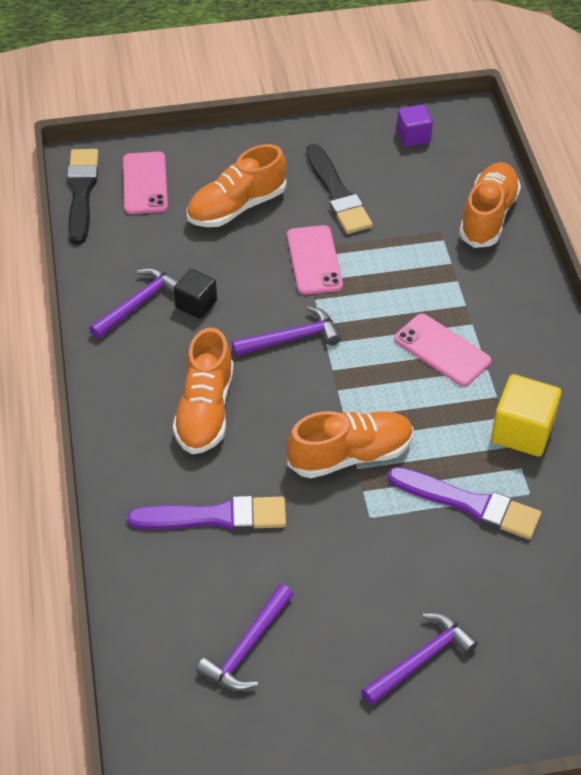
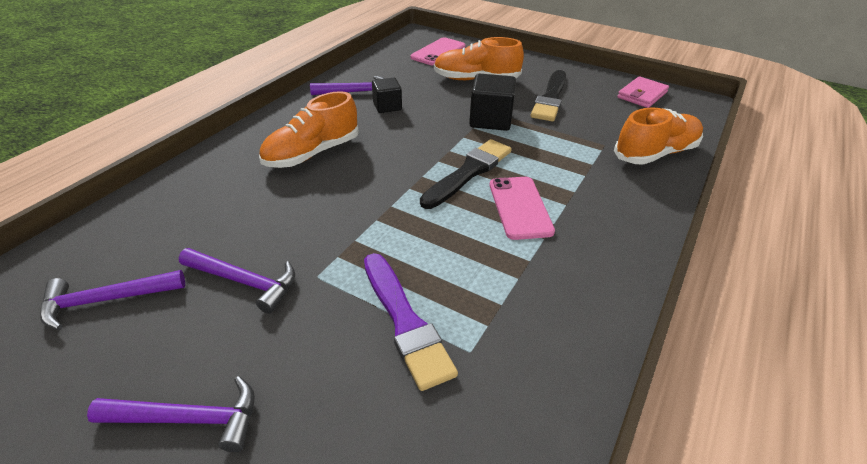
camera: 40 degrees right, 10 degrees down
(81, 192) = (400, 43): black brush -> black brush (468, 172)
(216, 516) = (226, 209): purple brush -> none
(291, 338) = (419, 147): purple hammer -> purple hammer (244, 281)
(314, 260) = (490, 120): pink phone -> black cube
(350, 455) = (362, 229): orange shoe -> none
(413, 136) = (642, 95): purple cube -> pink wallet
(522, 431) = (522, 298): yellow cube -> none

